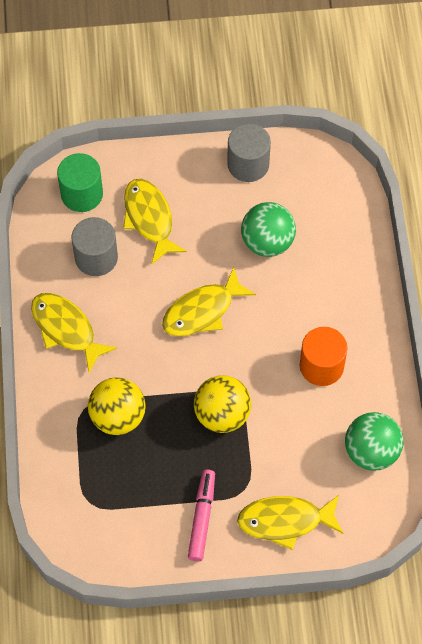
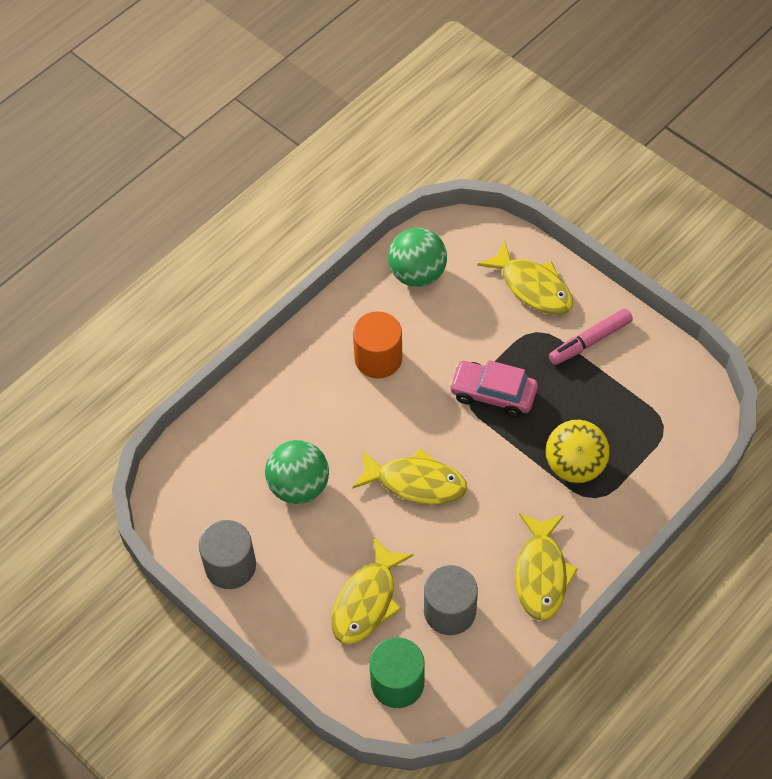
camera: 130 degrees left, 5 degrees down
(222, 415) = (493, 394): yellow ball -> pink car

